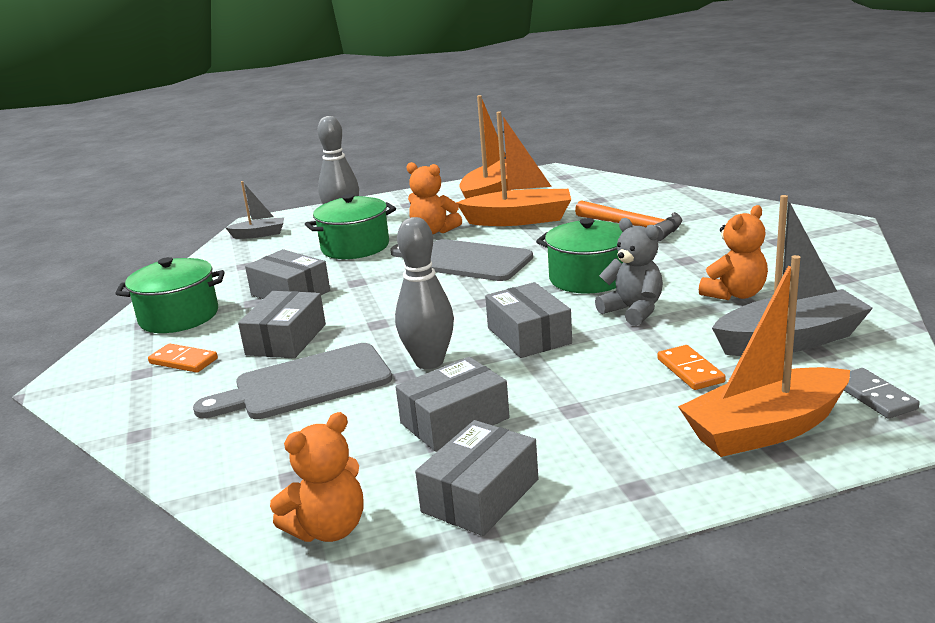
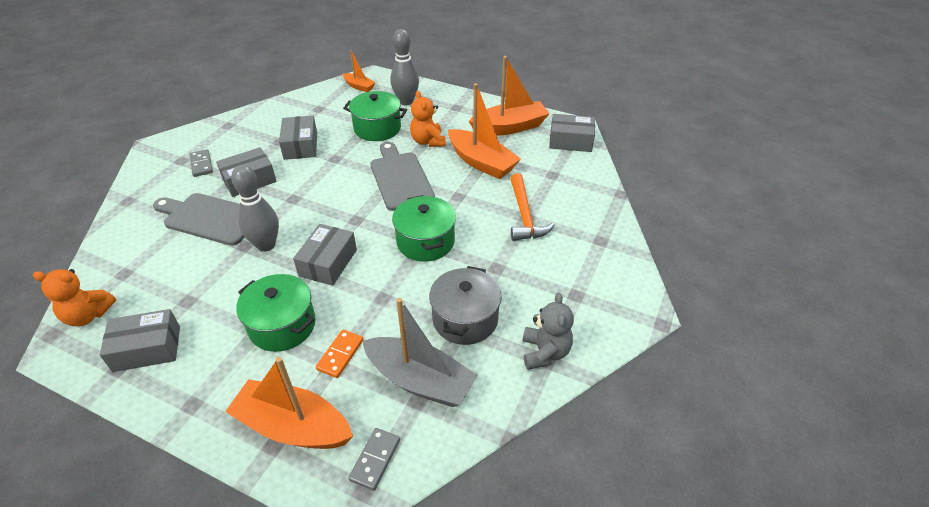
camera: 40 degrees right, 20 degrees up
(179, 316) = (243, 130): green pot -> green pot (282, 325)
(183, 361) = (201, 164): orange domino -> grey domino
(259, 234) = (359, 86): grey boat -> orange boat
(454, 421) = (212, 294): grey box -> grey box (570, 141)
(633, 311) = (398, 286): grey teddy bear -> grey teddy bear (545, 352)
(735, 294) = (465, 319): orange teddy bear -> grey pot

